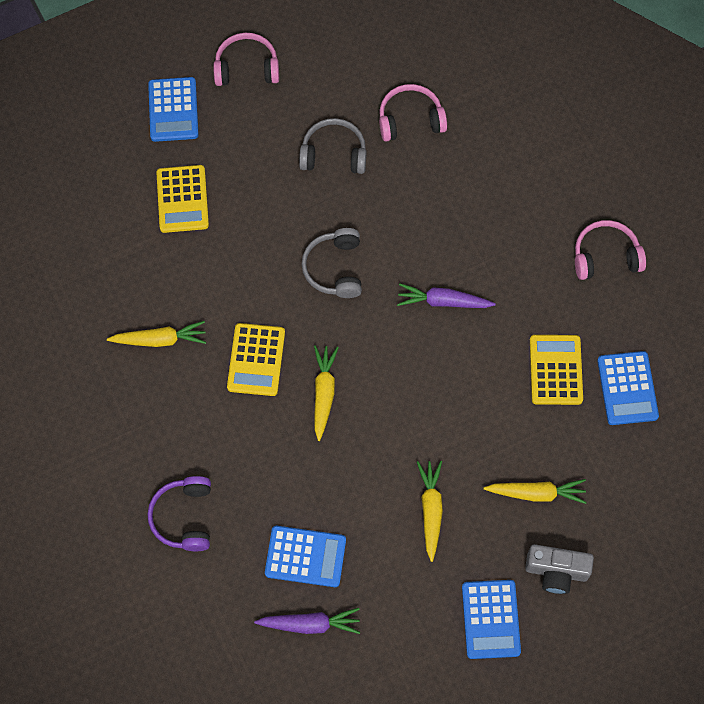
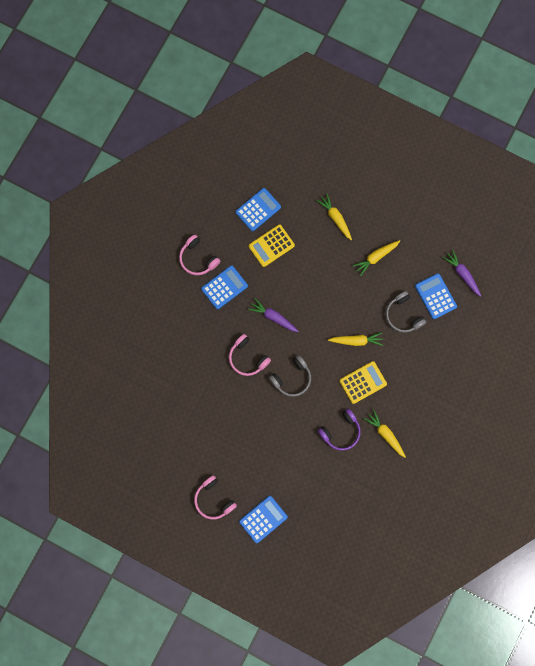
camera: 125 degrees left, 10 degrees up
(182, 199) = (308, 477): yellow calculator -> none
(184, 517) = (457, 361): purple headphones -> purple headphones (341, 431)
(323, 393) = (356, 340): yellow carrot -> yellow carrot turned 150 degrees counterclockwise
(333, 153) = (232, 421): grey headphones -> grey headphones (403, 315)
(410, 119) = (187, 397): pink headphones -> pink headphones (247, 358)
(443, 301) = (273, 317): purple carrot -> purple carrot turned 150 degrees clockwise
(491, 619) = (404, 202): blue calculator -> blue calculator (224, 287)
(556, 571) = (364, 188): grey camera -> none

